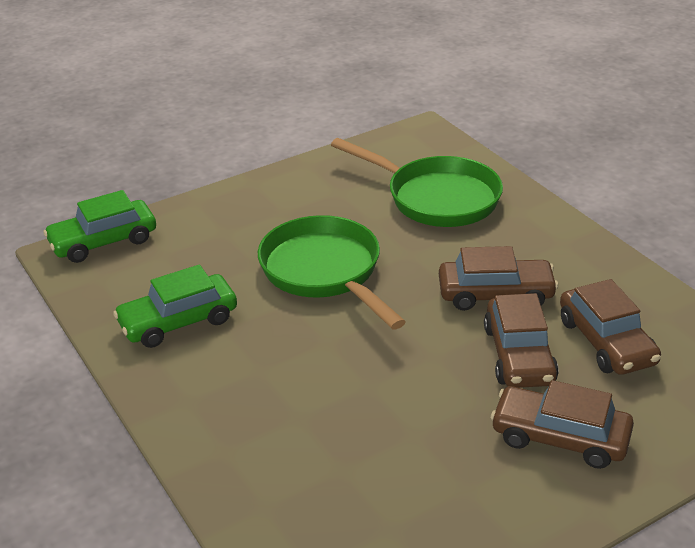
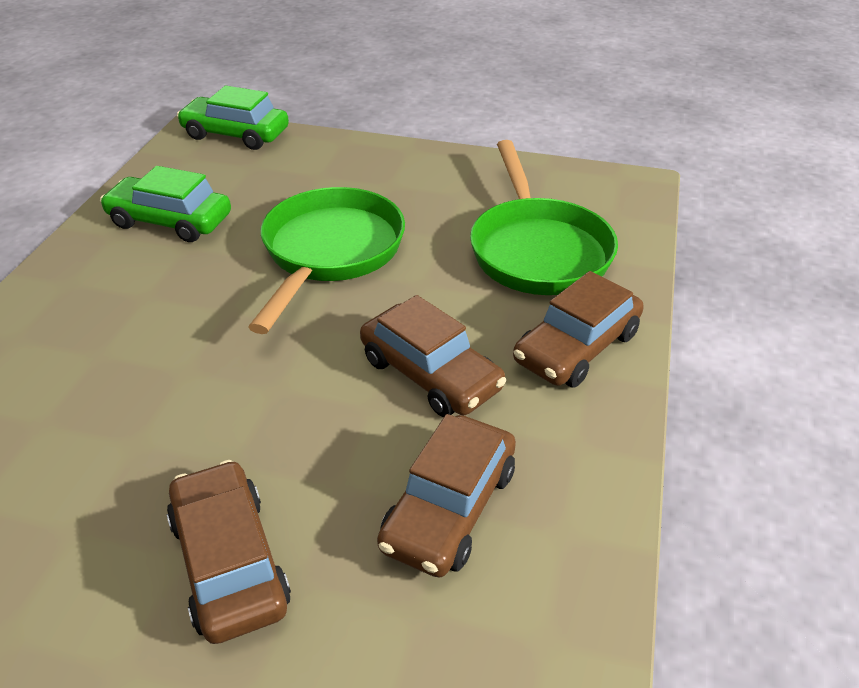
camera: 45 degrees right, 5 degrees up
(519, 355) = (344, 448): brown car -> brown car (577, 347)

